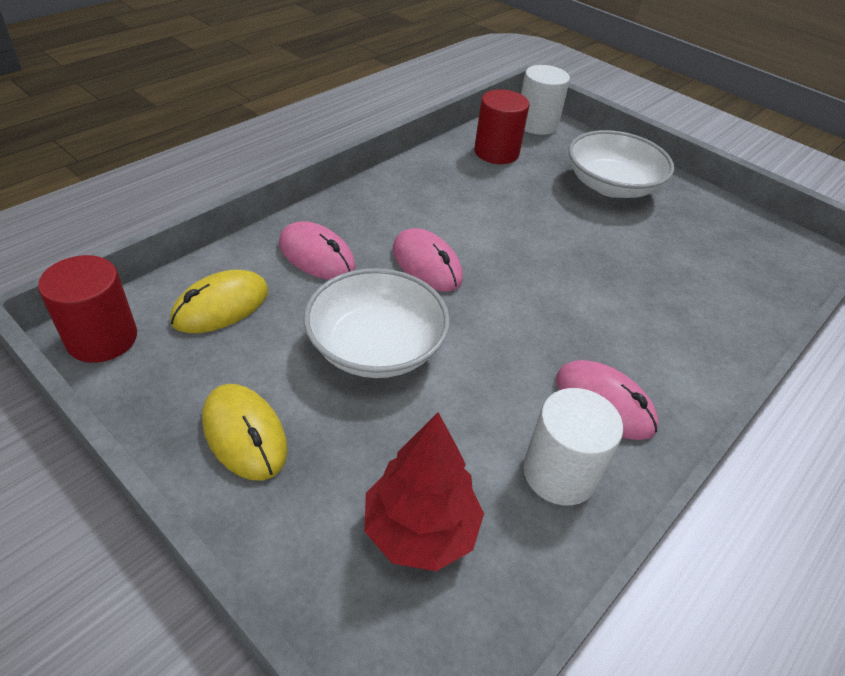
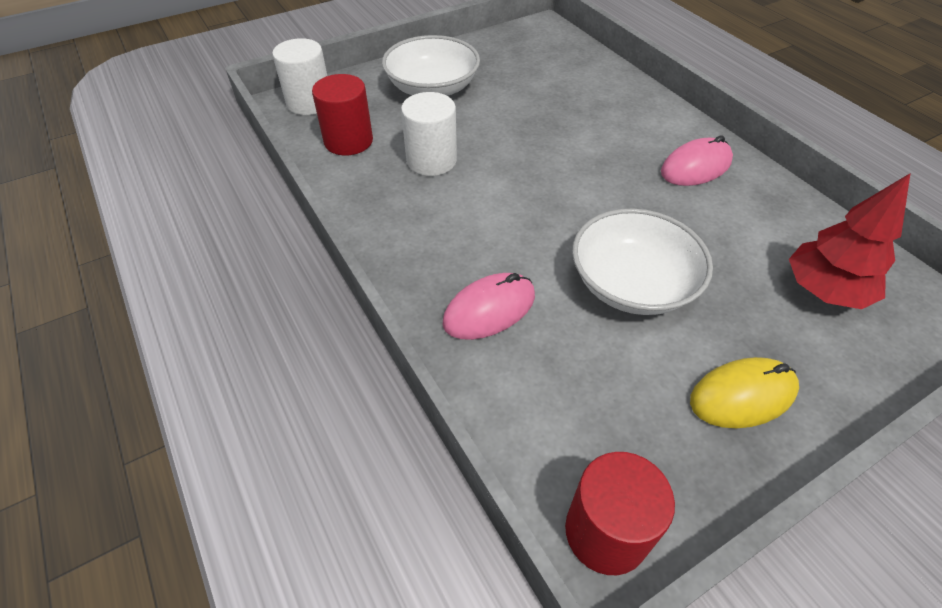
camera: 70 degrees left, 5 degrees up
(221, 306) = (561, 404): yellow mouse -> none
(427, 264) = (520, 228): pink mouse -> none
(559, 473) = (763, 206): white cylinder -> white cylinder (431, 160)

